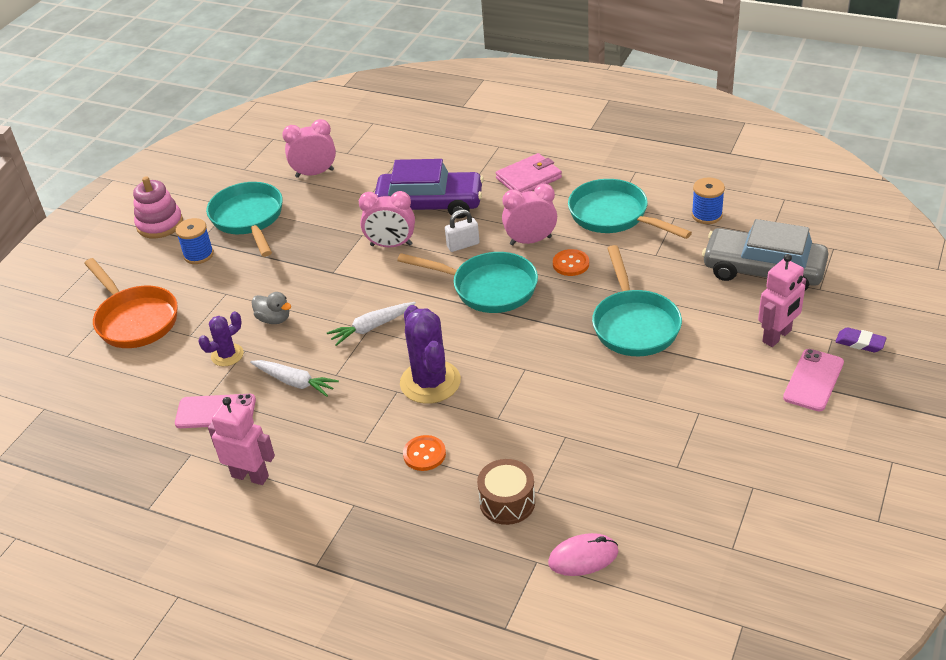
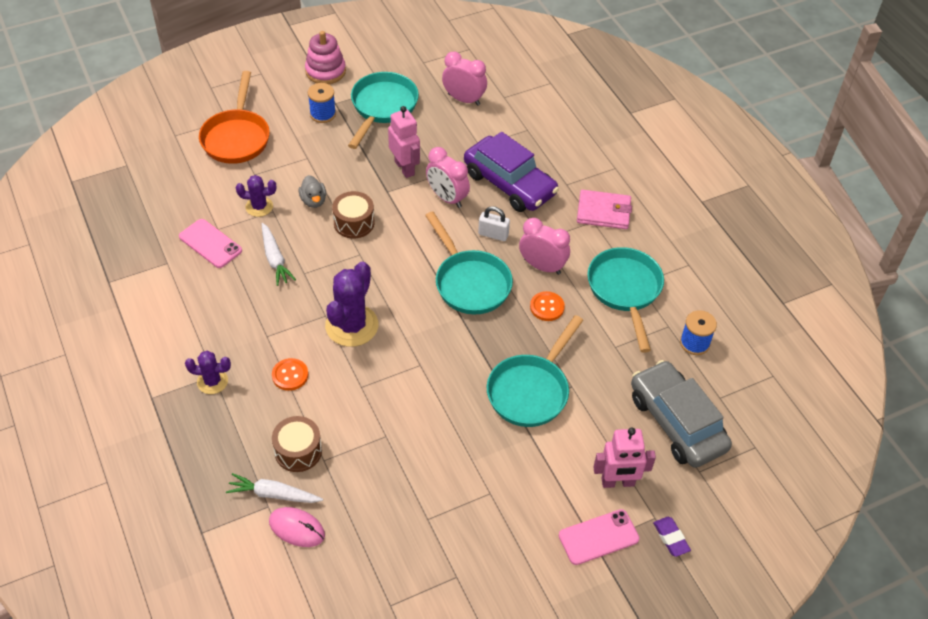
camera: 35 degrees right, 10 degrees up
(250, 476) = (181, 306): pink robot -> pink robot (405, 168)
(333, 311) = (354, 223): none -> brown drum
(359, 510) = (212, 381): none -> purple cactus
(371, 327) = (363, 254): white carrot -> white carrot (273, 494)

